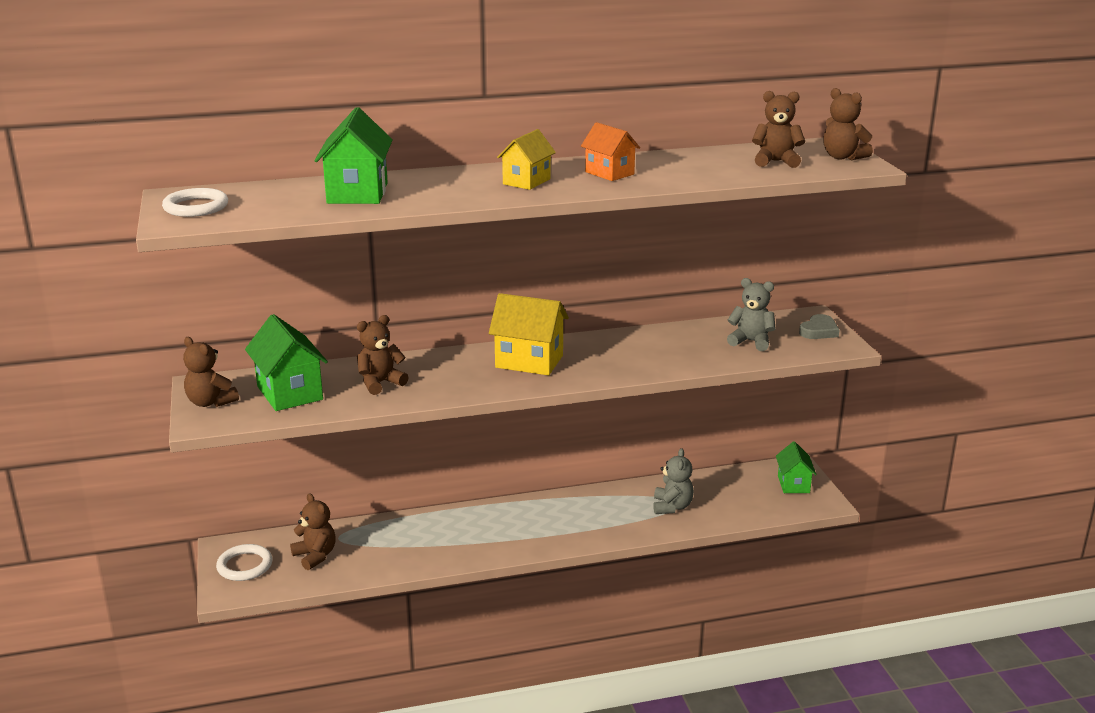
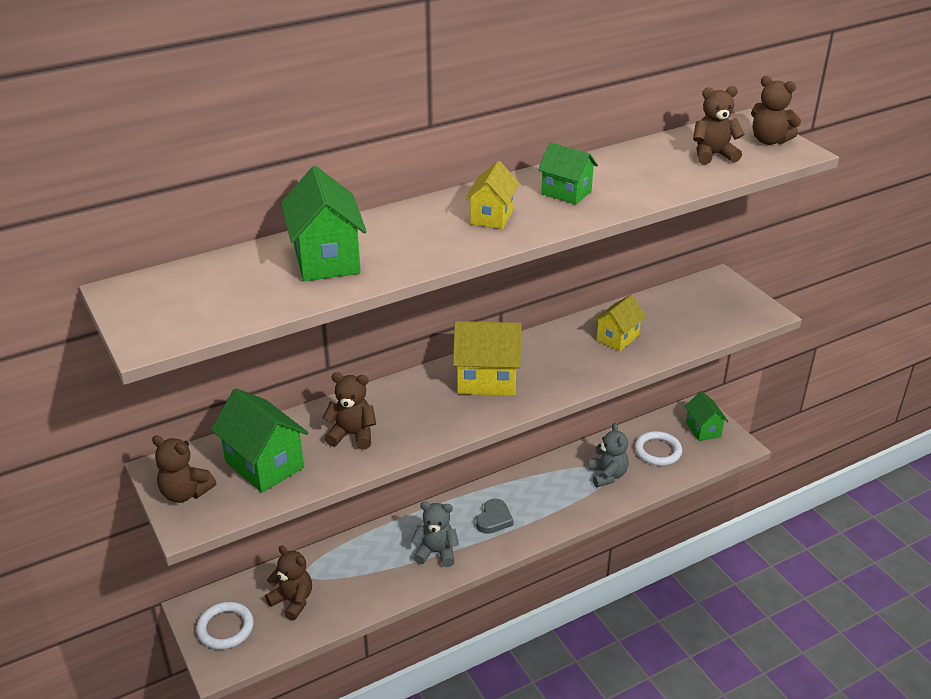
camera: 15 degrees left, 10 degrees up
(196, 207) = (159, 308): white ring -> white ring (658, 451)
(380, 383) = (352, 435): brown teddy bear -> brown teddy bear turned 60 degrees clockwise
(609, 173) = (566, 193): orange house -> green house
(677, 347) = (617, 338): none -> yellow house
(751, 341) = (681, 320): grey teddy bear -> grey teddy bear (436, 552)
(819, 331) = (734, 297): grey heart -> grey heart (494, 519)

